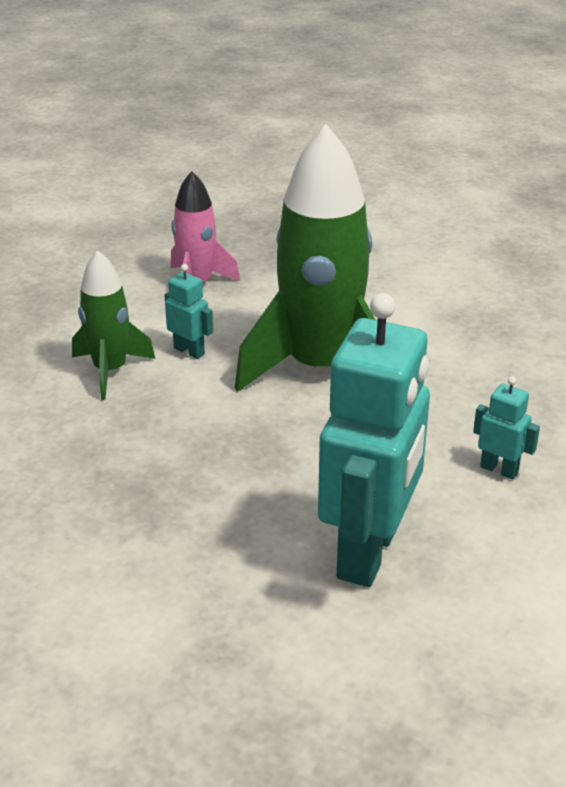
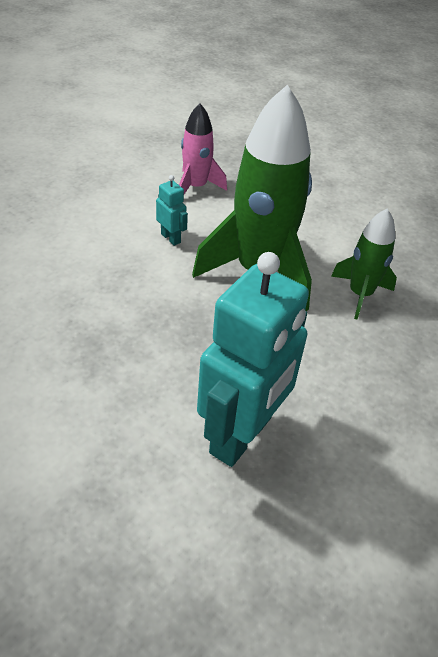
camera: 10 degrees right, 10 degrees up
(110, 370) = (110, 242): green rocket -> green rocket (360, 294)
(499, 469) = (365, 387): turquoise robot -> none

